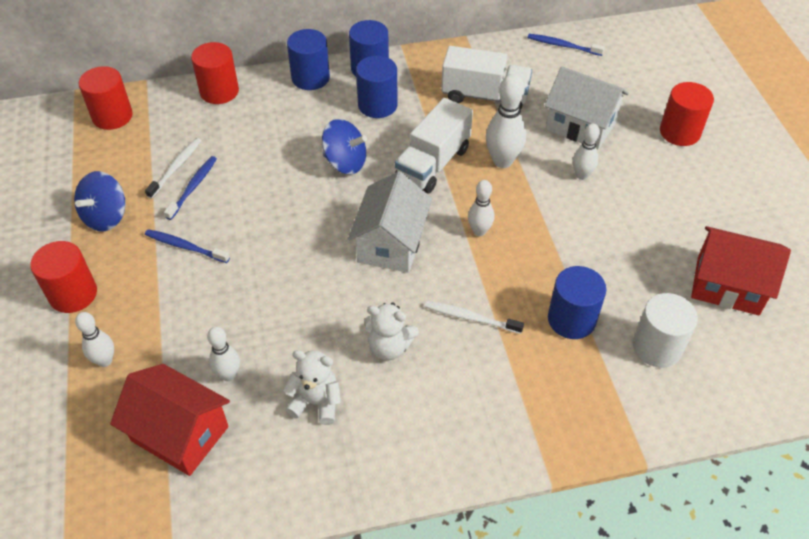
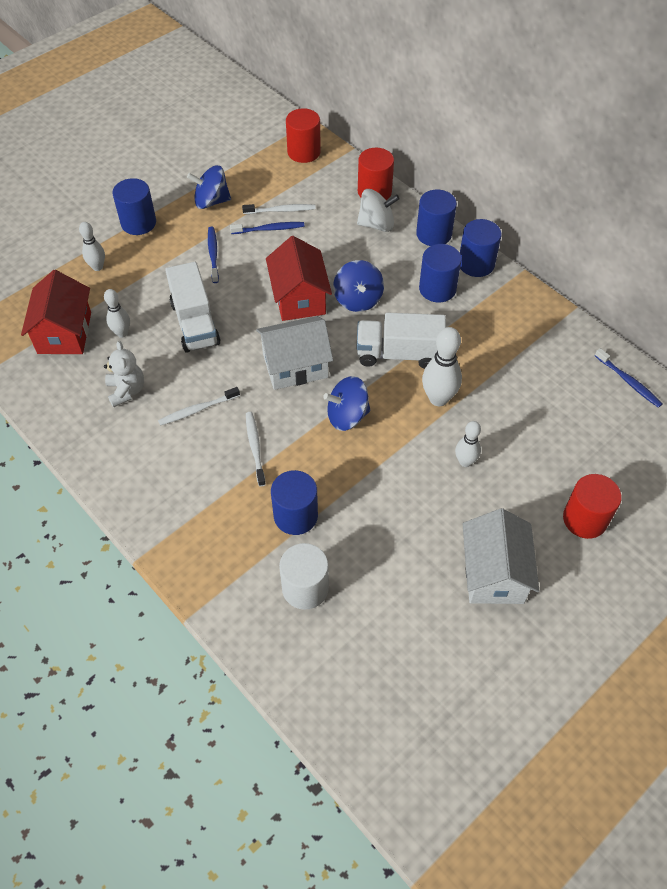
camera: 60 degrees right, 5 degrees up
(73, 294) = (138, 223): red cylinder -> blue cylinder
(262, 109) = (376, 224): none -> white spinning top
(389, 347) = (197, 410): white teddy bear -> white toothbrush
(479, 231) = (347, 416): white bowling pin -> blue spinning top
(484, 96) = (508, 353): white truck -> white truck (195, 323)
(563, 46) = (628, 382): blue toothbrush -> blue toothbrush turned 150 degrees clockwise
(581, 125) = (529, 437): white house -> white house (494, 573)
(727, 285) = (410, 622): red house -> red house (299, 298)

